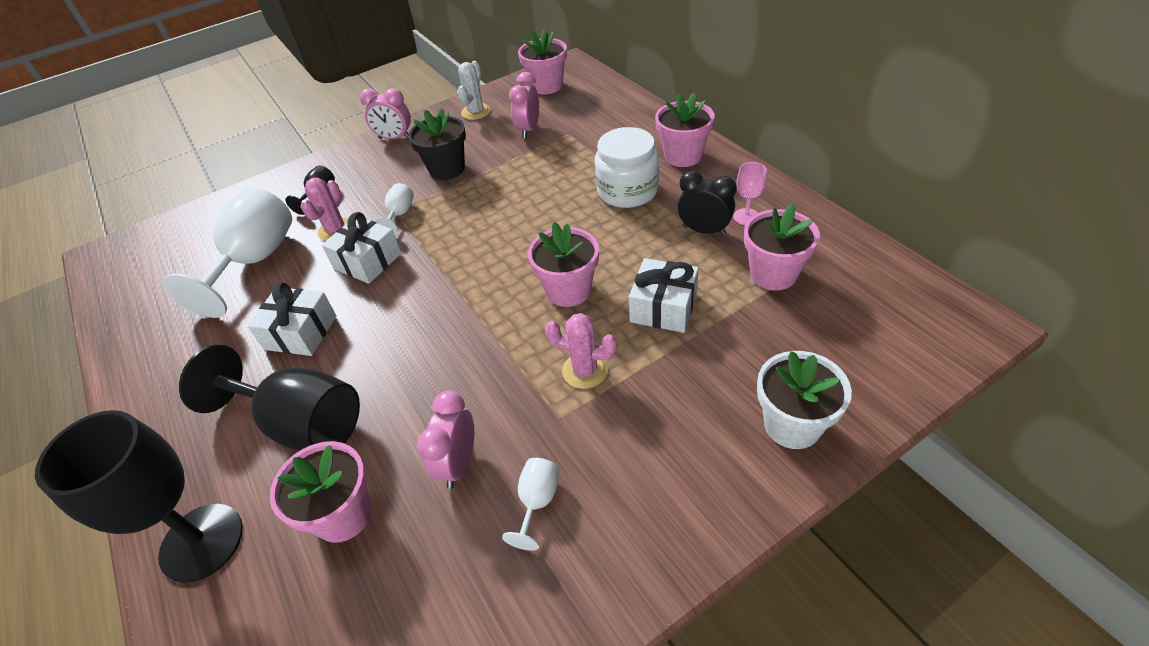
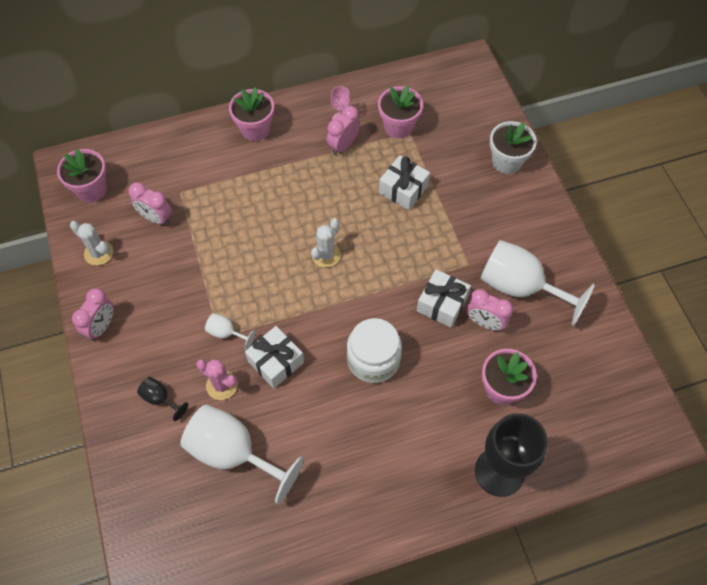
camera: 80 degrees left, 15 degrees up
(301, 332) = (338, 414): white gift -> white gift (442, 304)
(301, 424) = (426, 413): black goblet -> none
(447, 169) = (179, 289): black flower pot -> none
(525, 261) = (326, 255): none -> white cactus
(537, 502) = (520, 287): white goblet -> white goblet, size x2.24
(568, 290) = (366, 235): pink flower pot -> none
(585, 370) = (438, 243): pink cactus -> none
(627, 191) = (278, 174): white jar -> white jar (373, 359)
(704, 230) = (343, 145): black clock -> pink clock

